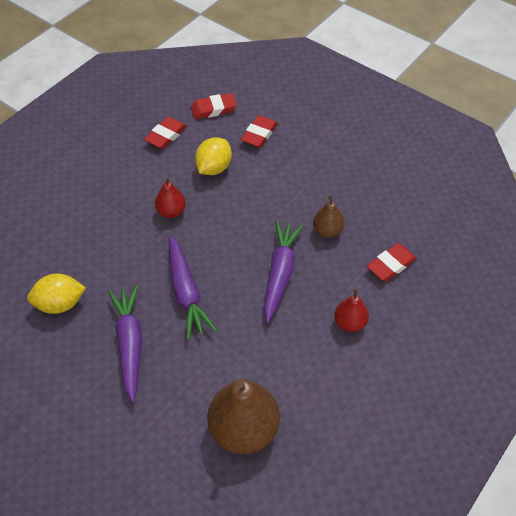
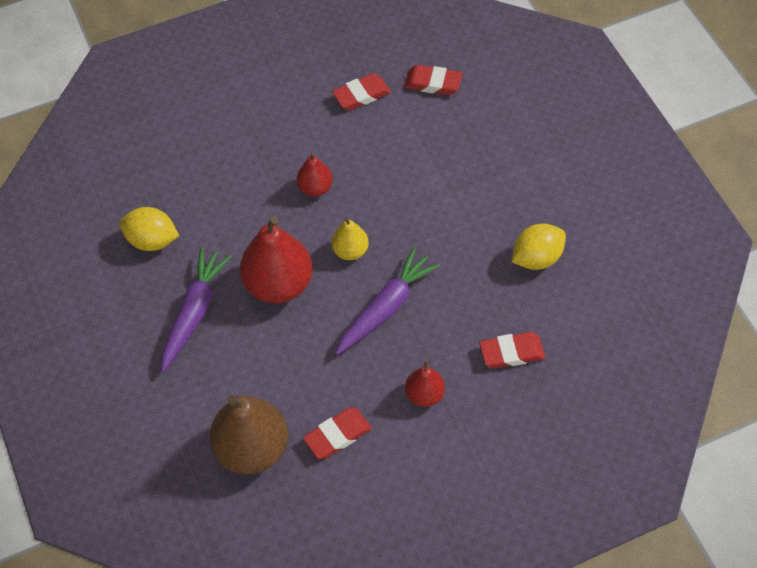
camera: 30 degrees right, 5 degrees up
(186, 292) = (279, 284): purple carrot -> red pear
(214, 168) = (390, 156): yellow lemon -> yellow lemon (536, 258)
(226, 244) = (350, 251): none -> yellow pear
(259, 134) = (465, 136): red eraser -> red eraser (337, 435)
(327, 231) = (467, 283): brown pear -> none

